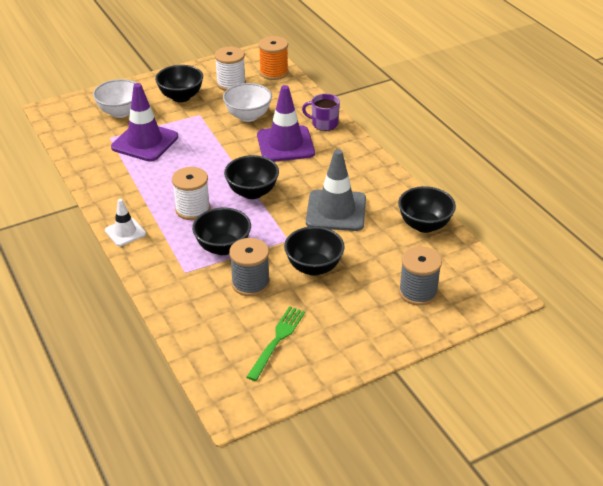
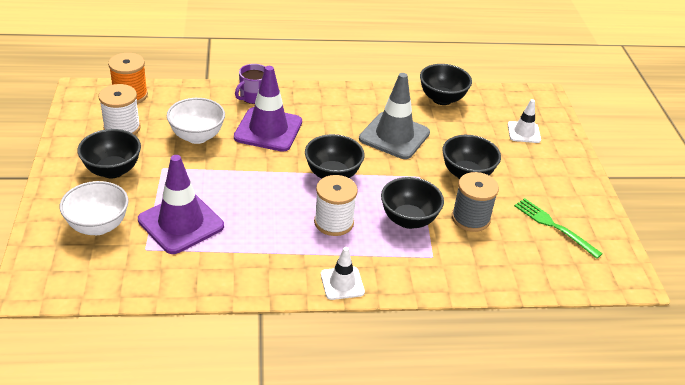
camera: 70 degrees left, 0 degrees up
(418, 292) = (523, 132): grey spool -> white traffic cone

